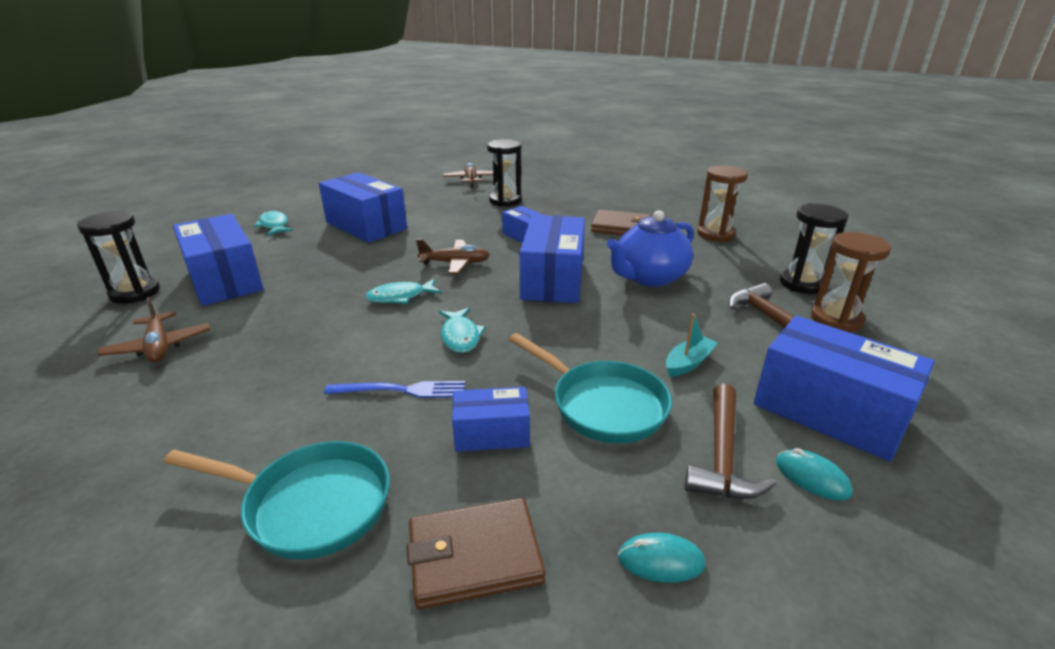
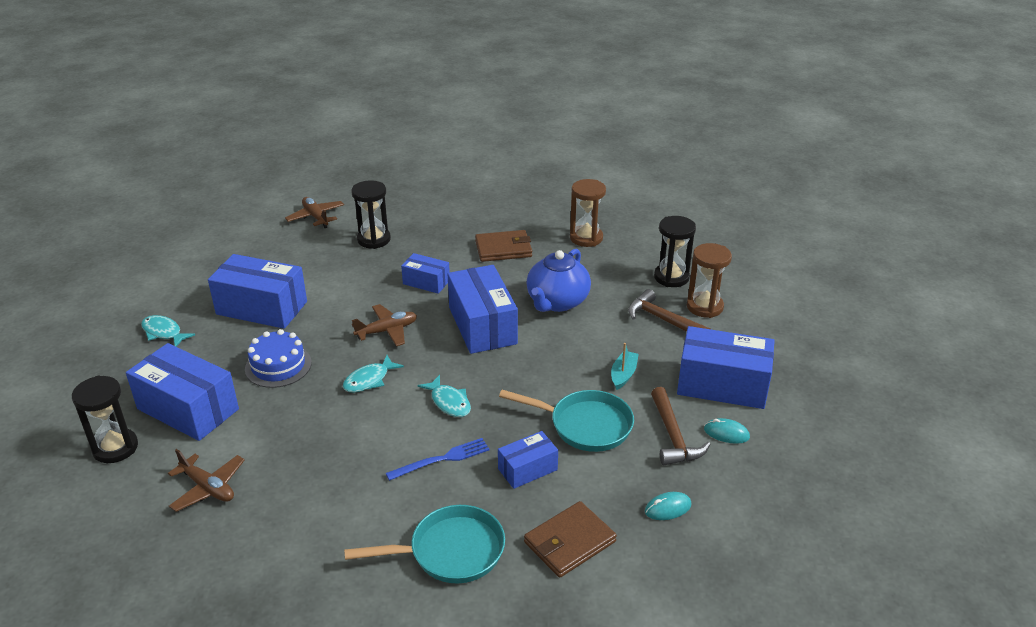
camera: 25 degrees left, 5 degrees up
(333, 267) = (278, 366): none -> blue cake

